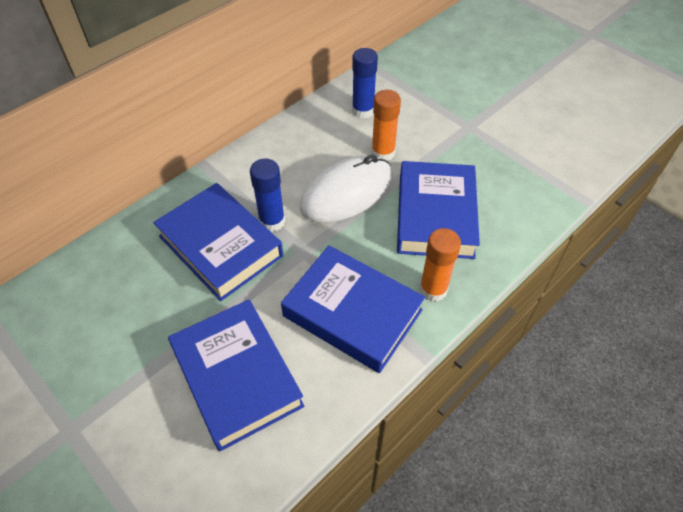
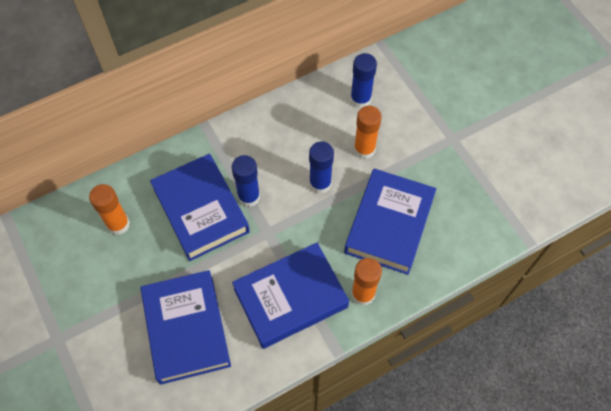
camera: 15 degrees right, 10 degrees up
(124, 281) = (118, 224): none -> orange glue stick
(347, 193) = (320, 183): white mouse -> blue glue stick
(352, 313) = (290, 298): blue book -> blue book turned 75 degrees counterclockwise

